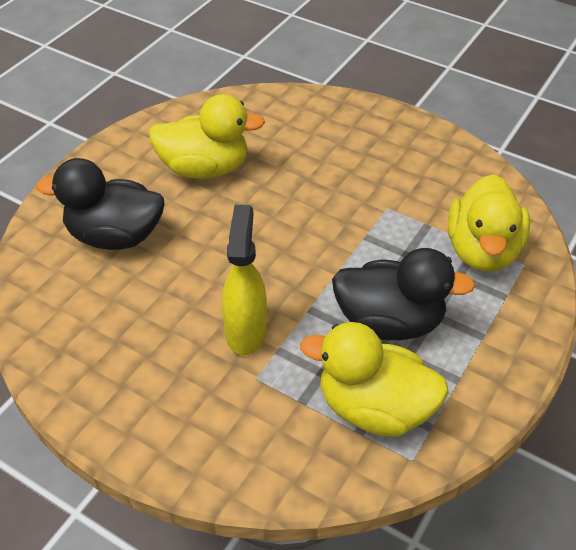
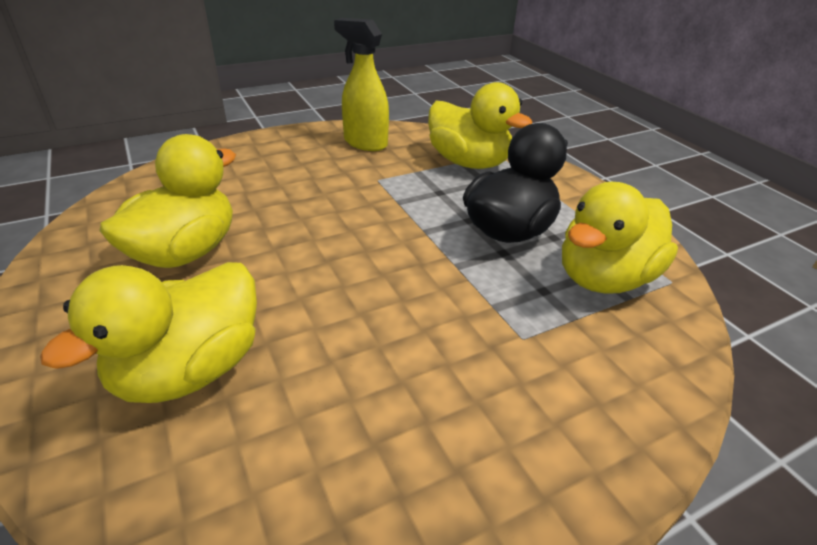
camera: 60 degrees left, 10 degrees down
(115, 236) = (190, 370): black duck -> yellow duck
(246, 331) = (452, 319): yellow spray bottle -> yellow spray bottle (365, 143)

